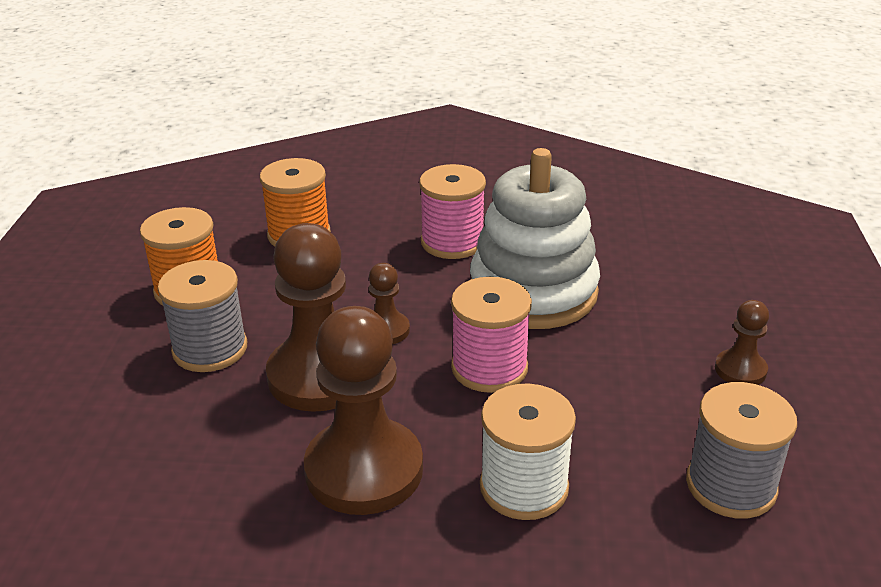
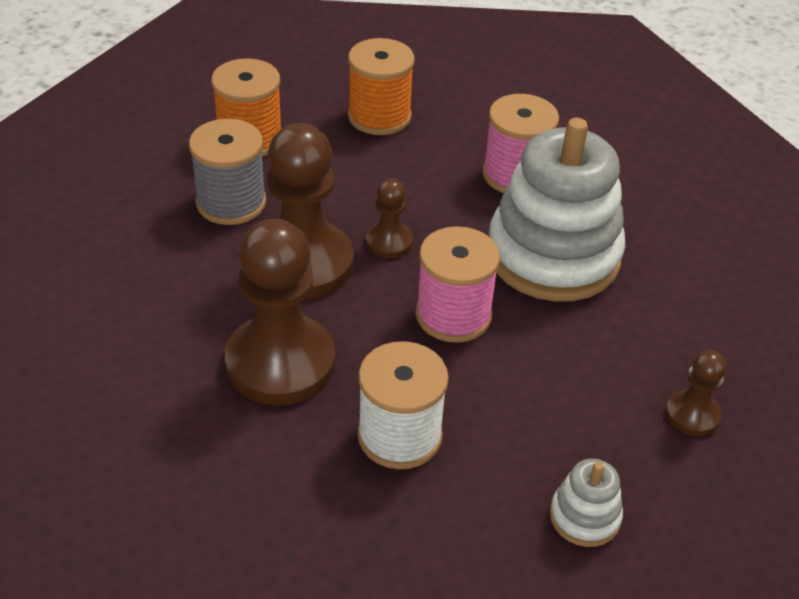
camera: 25 degrees right, 10 degrees up
(731, 485) = (584, 517): grey spool -> white stacking toy

